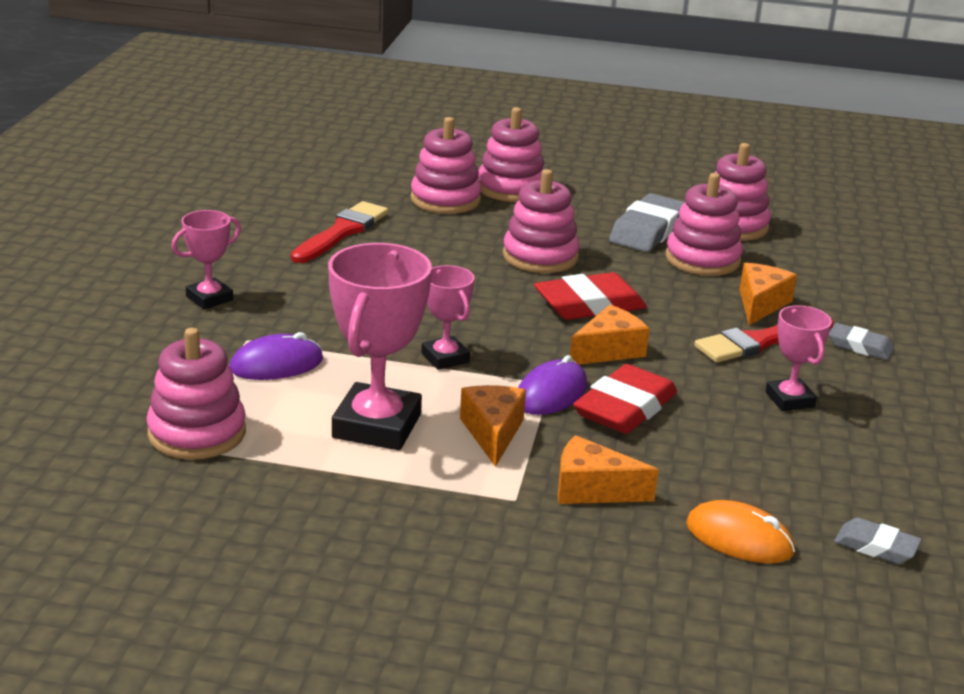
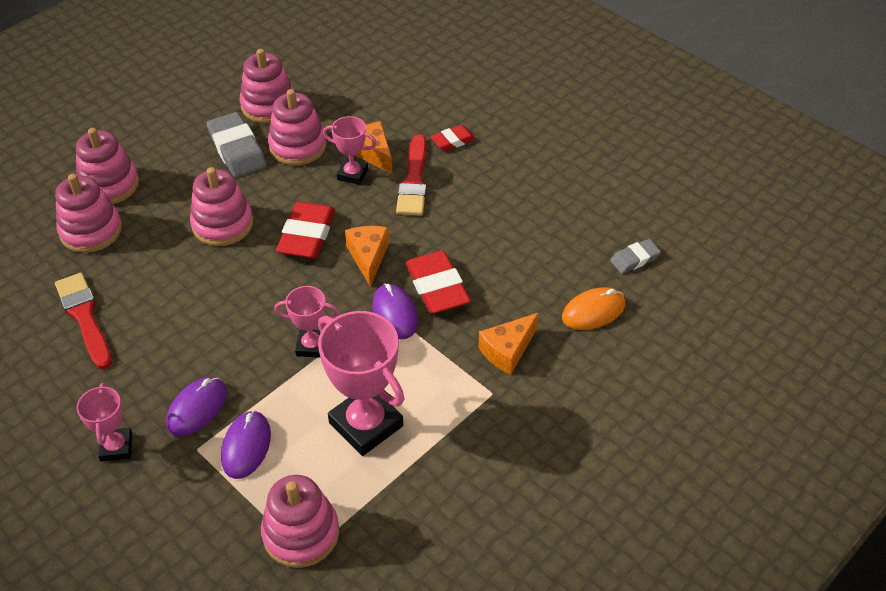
camera: 55 degrees left, 20 degrees up
(296, 322) = (197, 408): none -> purple mouse
(492, 433) = (417, 367): orange cheese -> none
(789, 400) = (483, 207): pink trophy -> pink trophy (352, 174)
(860, 346) = (453, 141): grey eraser -> red eraser

